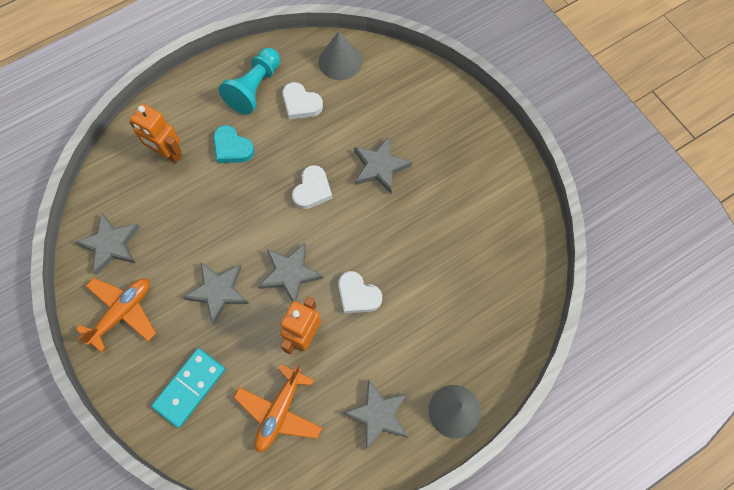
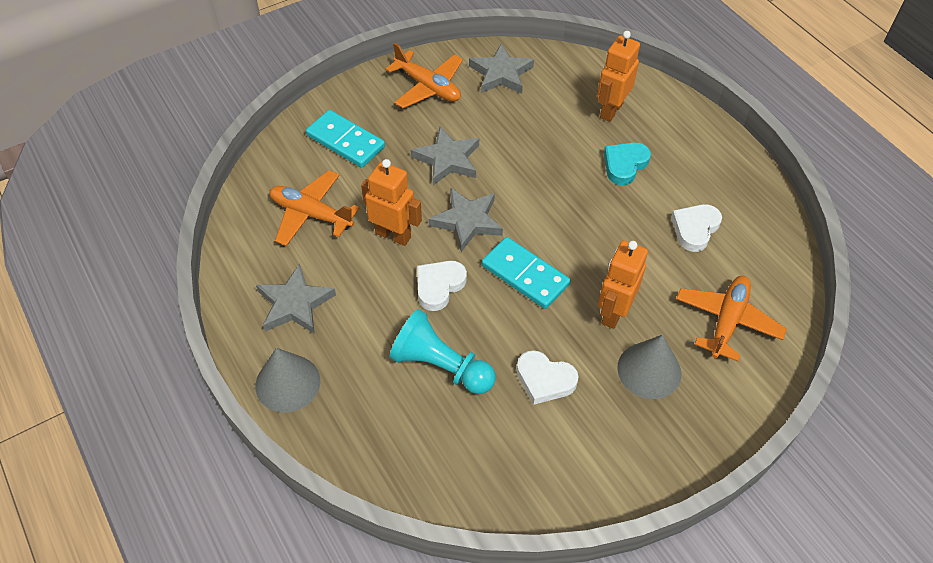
camera: 90 degrees right, 15 degrees down
(254, 88) = (709, 183): turquoise pawn -> turquoise pawn (440, 366)
(312, 190) = (575, 241): white heart -> white heart (544, 380)
(340, 61) = (768, 270): grey cone -> grey cone (649, 370)
(346, 229) = (525, 275): none -> turquoise domino
(380, 167) = (613, 312): grey star -> orange robot
(385, 93) = (727, 321): none -> orange plane

